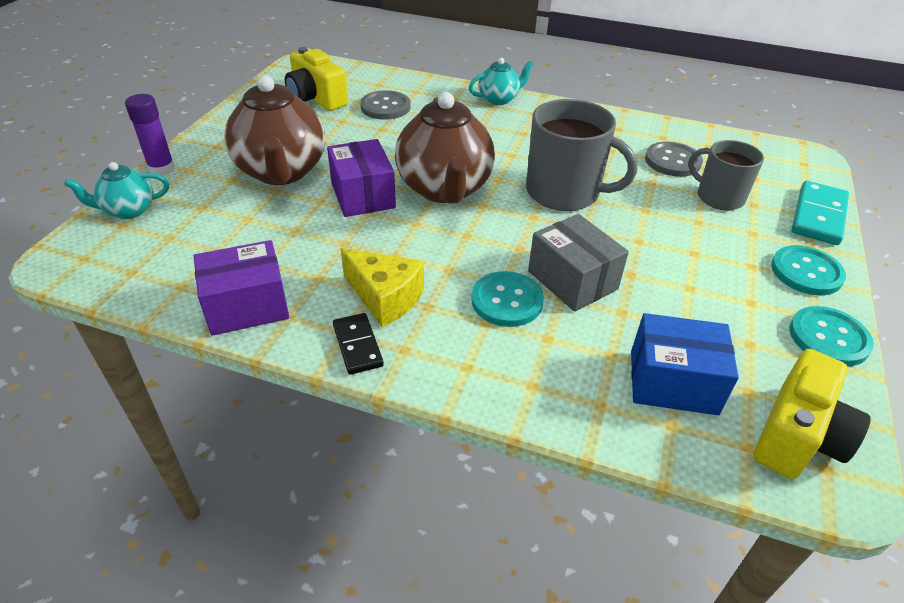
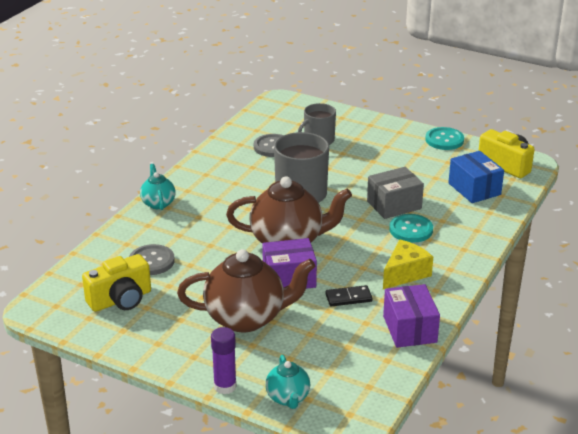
camera: 80 degrees left, 10 degrees down
(357, 345) = (447, 285): black domino -> black domino (348, 298)
(673, 382) = (474, 189): blue box -> blue box turned 45 degrees counterclockwise
(806, 272) = (393, 132): turquoise button -> none
(818, 216) = (343, 114): turquoise domino -> none

